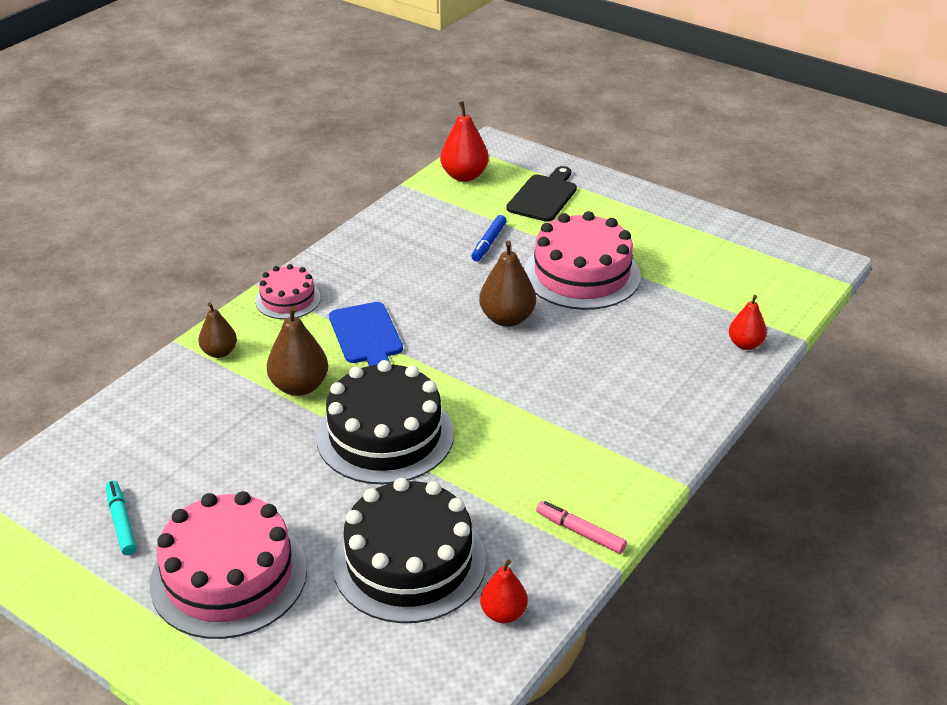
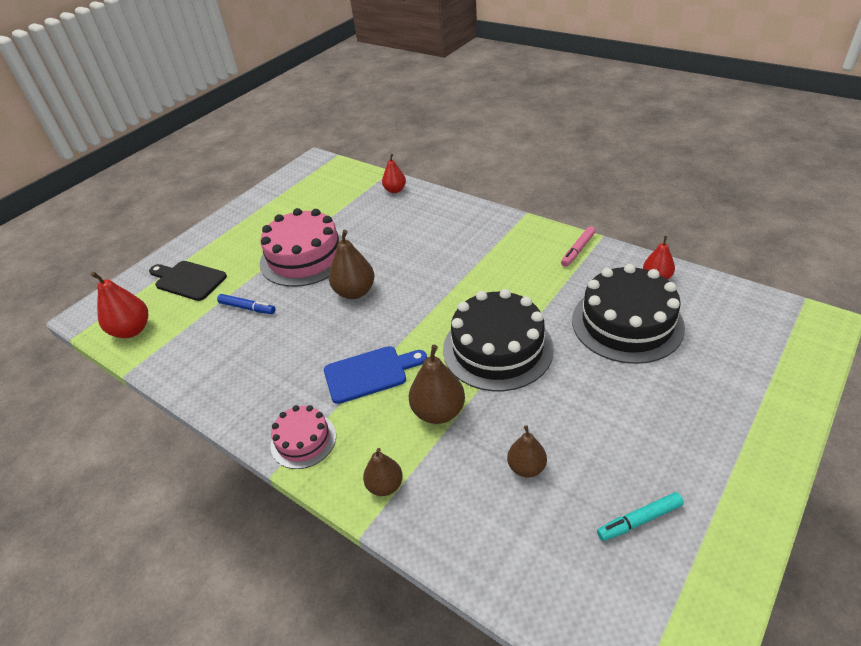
camera: 85 degrees left, 5 degrees up
(209, 447) = (526, 467): none -> brown pear
(229, 576) = (675, 424): pink cake -> none

